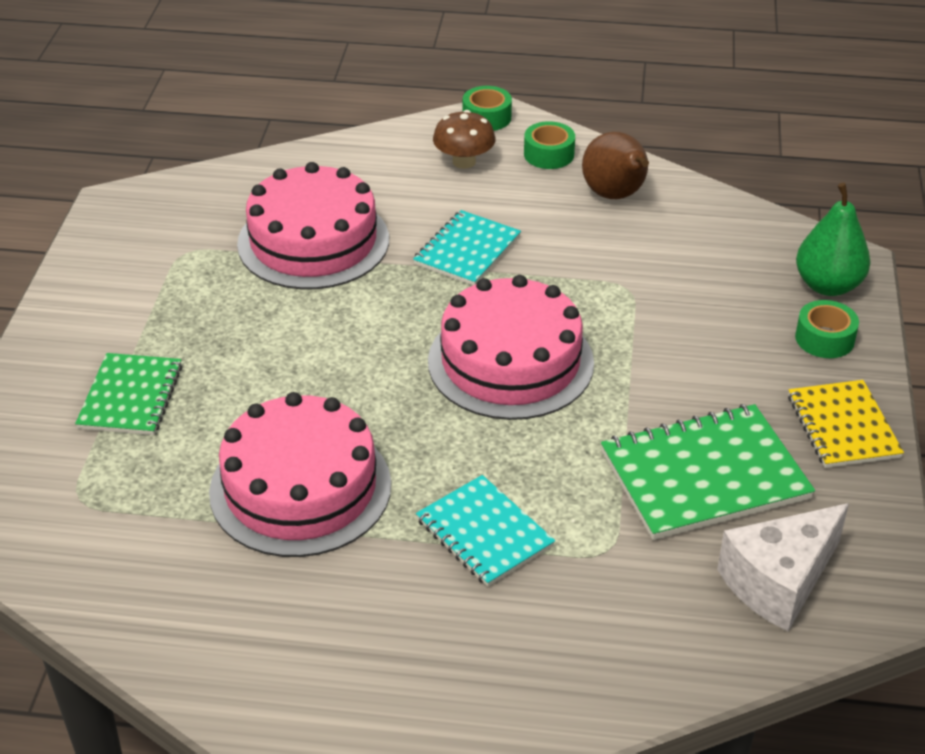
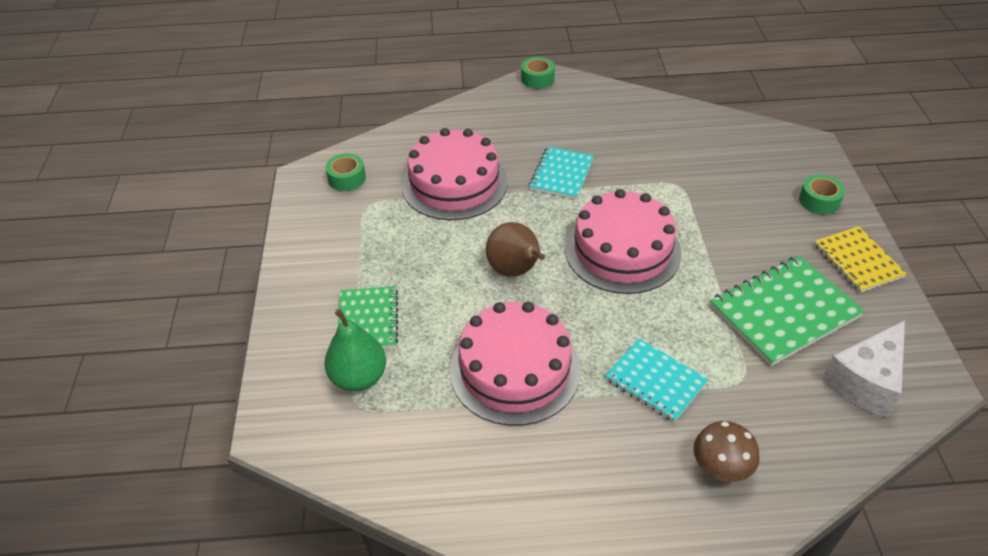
camera: 10 degrees left, 5 degrees up
(464, 162) = (534, 112): brown mushroom -> brown mushroom (721, 467)
(549, 154) = (588, 99): green tape -> green tape (347, 178)
(615, 196) = (644, 121): brown pear -> brown pear (515, 271)
(828, 285) = (805, 163): green pear -> green pear (359, 377)

